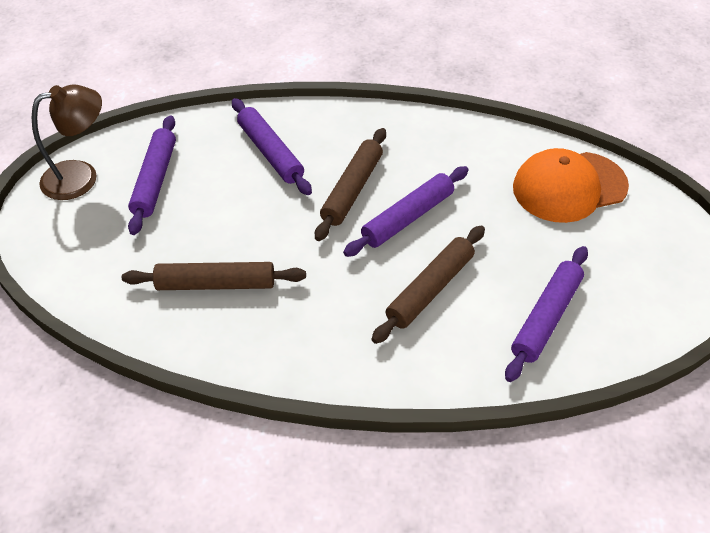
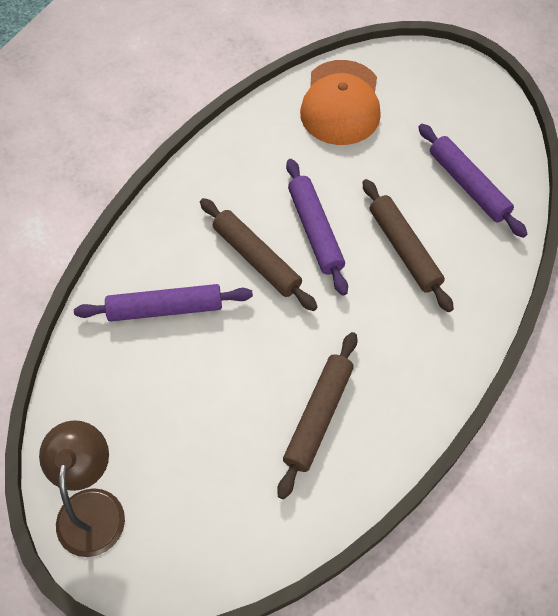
camera: 65 degrees left, 10 degrees up
(155, 180) = (142, 430): purple rolling pin -> none

